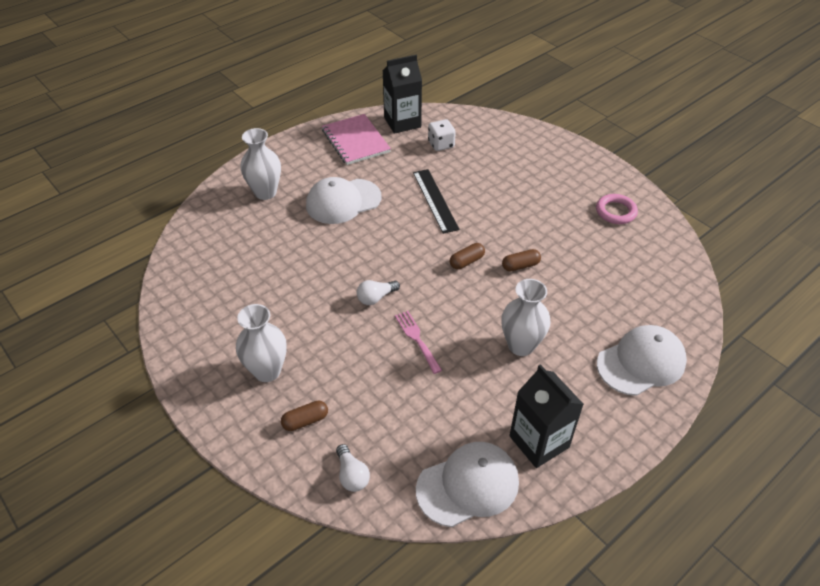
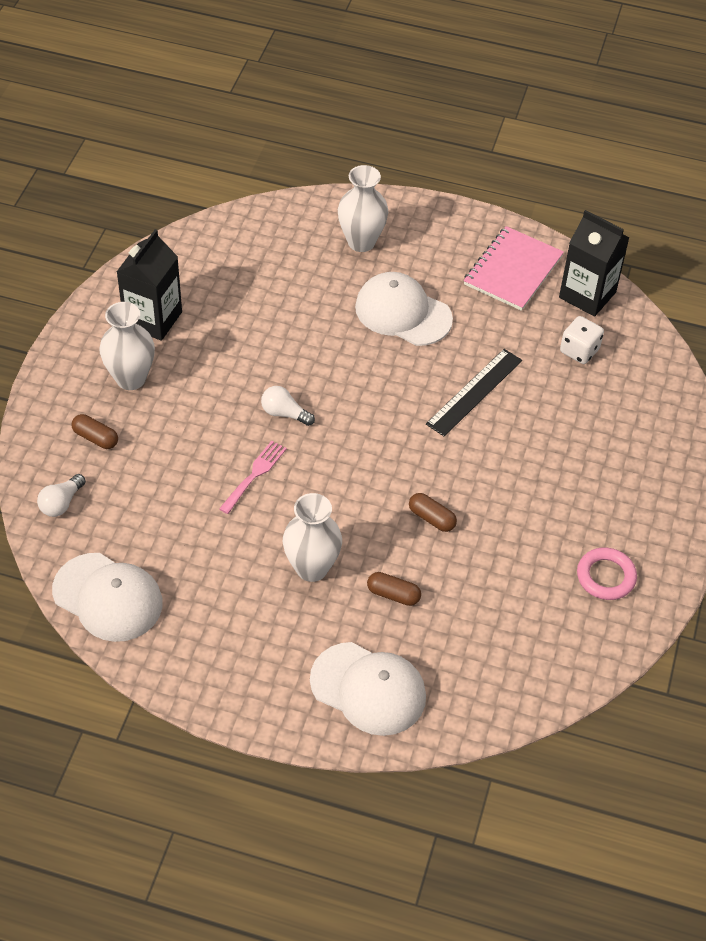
camera: 55 degrees right, 5 degrees up
(466, 261) = (399, 466): brown capsule -> brown capsule (393, 594)
(539, 442) = (196, 635): black carton -> black carton (153, 319)

